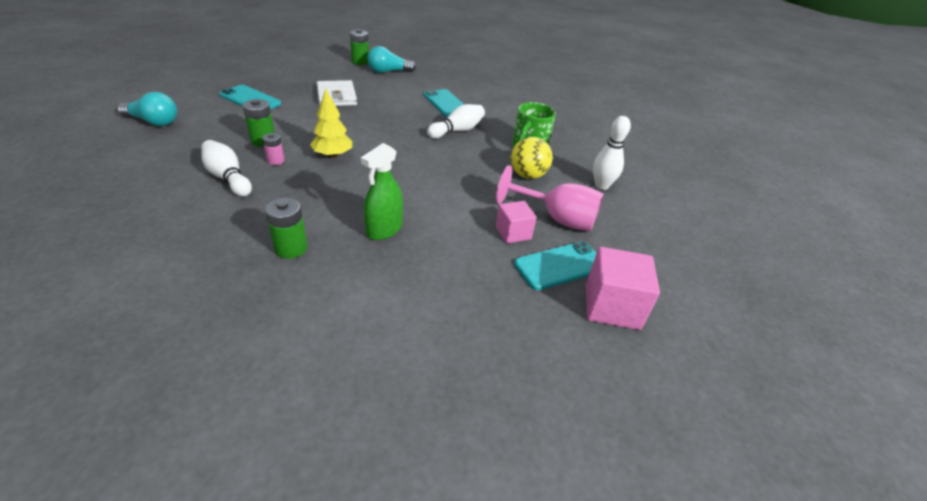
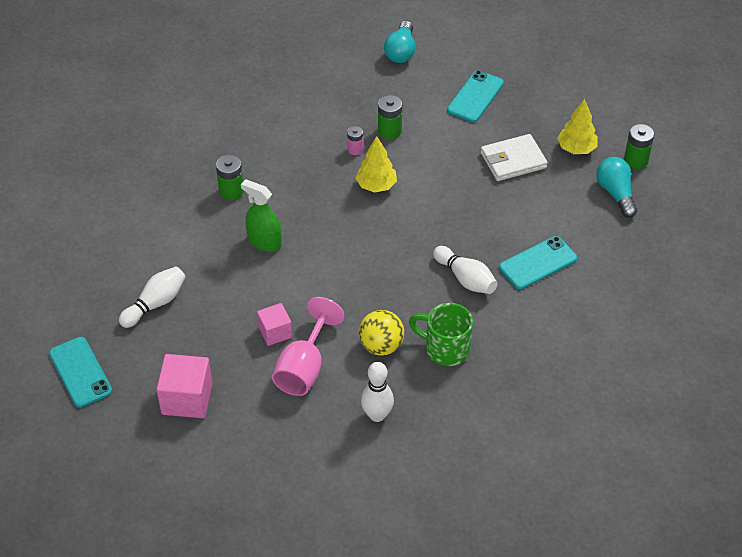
camera: 90 degrees right, 10 degrees up
(228, 178) = (318, 129): white bowling pin -> white bowling pin (155, 303)
(338, 75) = (576, 149): none -> yellow tree
(560, 265) = (233, 366): turquoise phone -> turquoise phone (80, 372)

